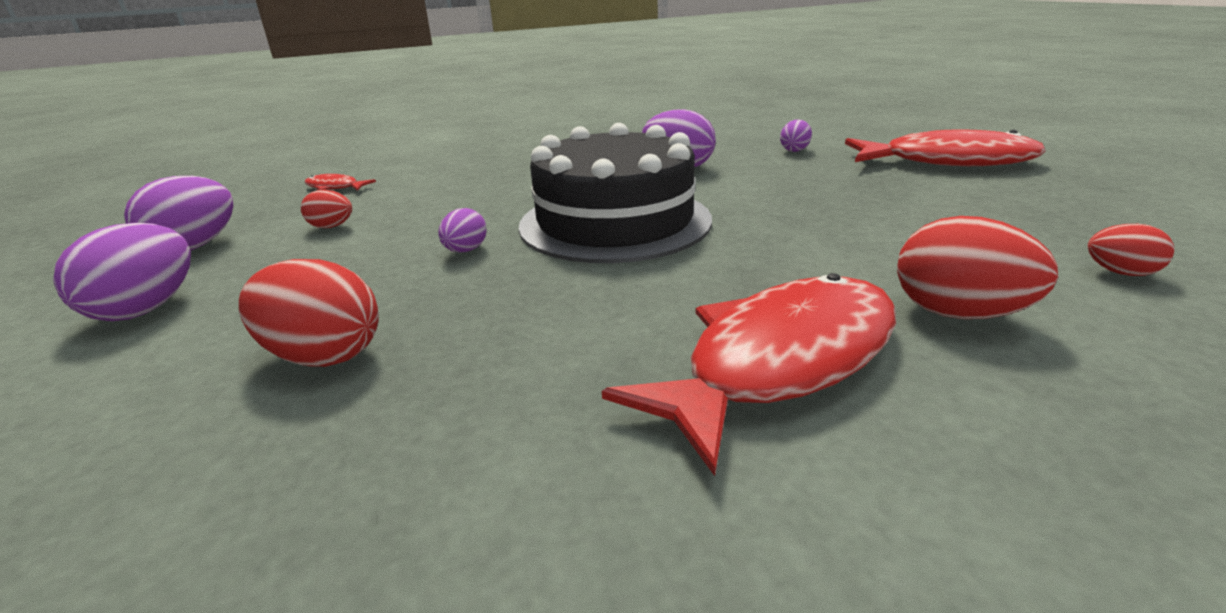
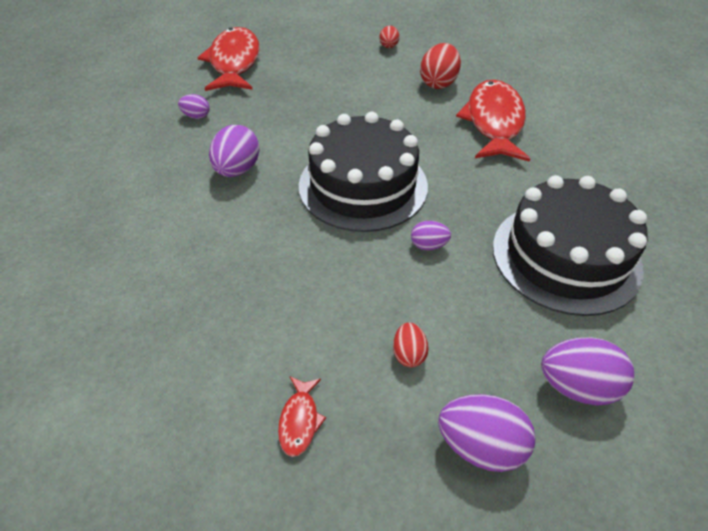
camera: 105 degrees left, 20 degrees up
(323, 356) = (565, 256): red egg -> black cake
(780, 362) = (494, 122): red fish -> red fish turned 60 degrees clockwise

